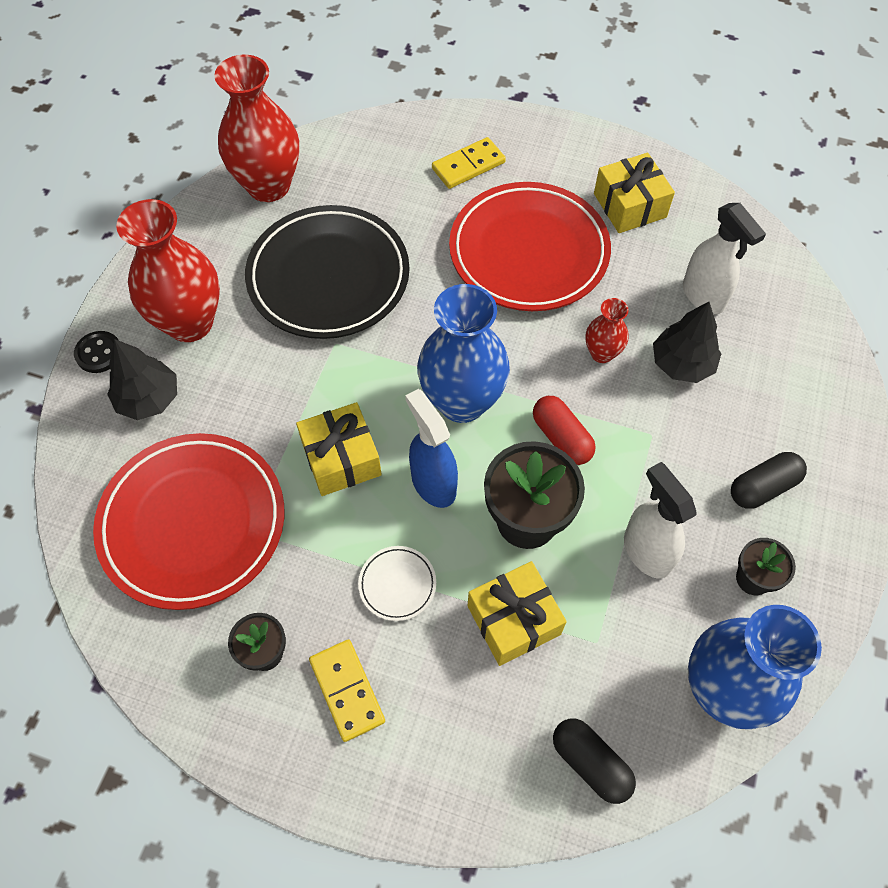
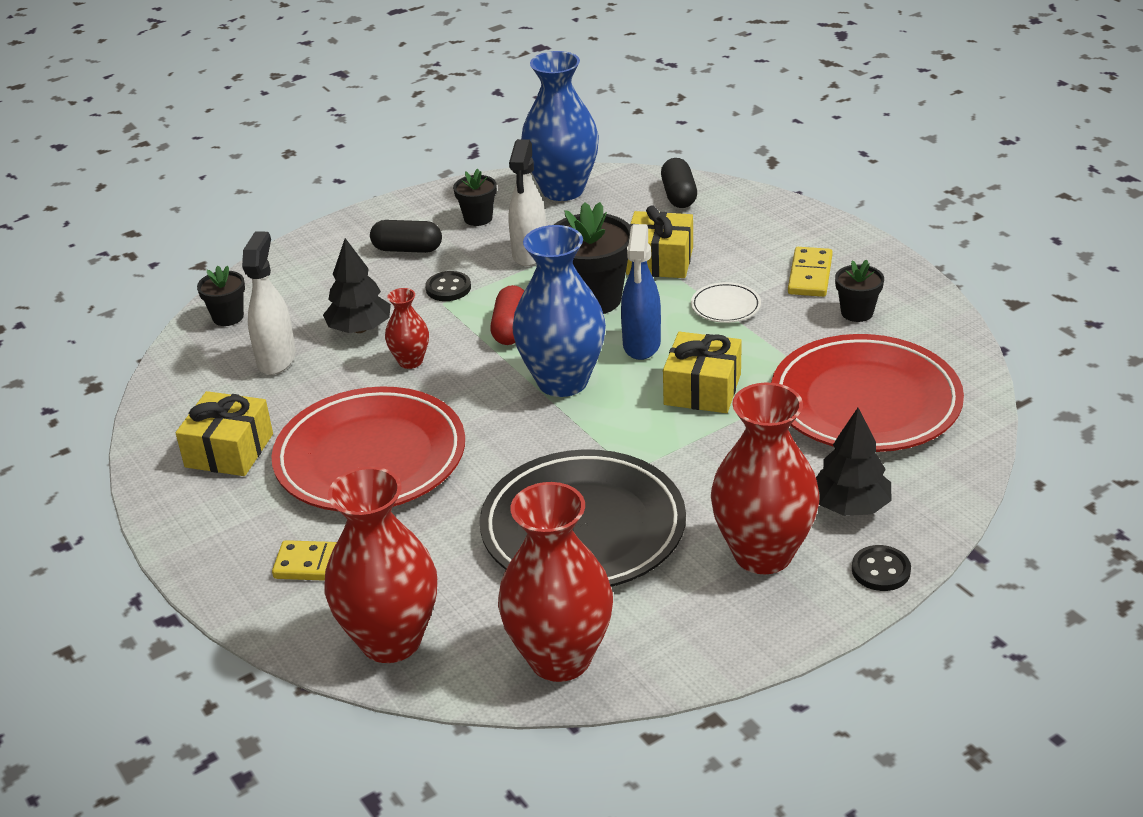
camera: 140 degrees left, 25 degrees down
(377, 145) = (391, 640): none -> red vase
(667, 456) = (448, 288): none -> black button
(798, 315) = (228, 317): none -> black flower pot

